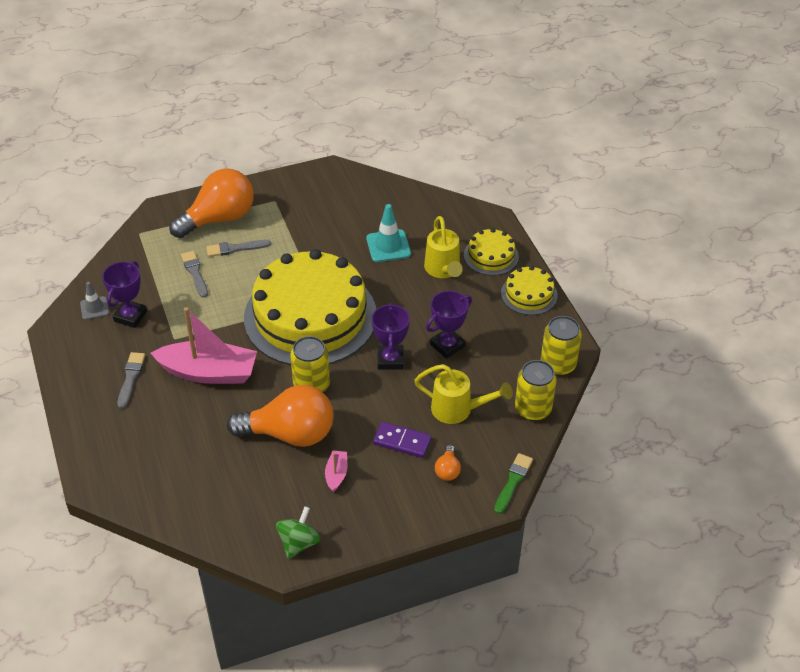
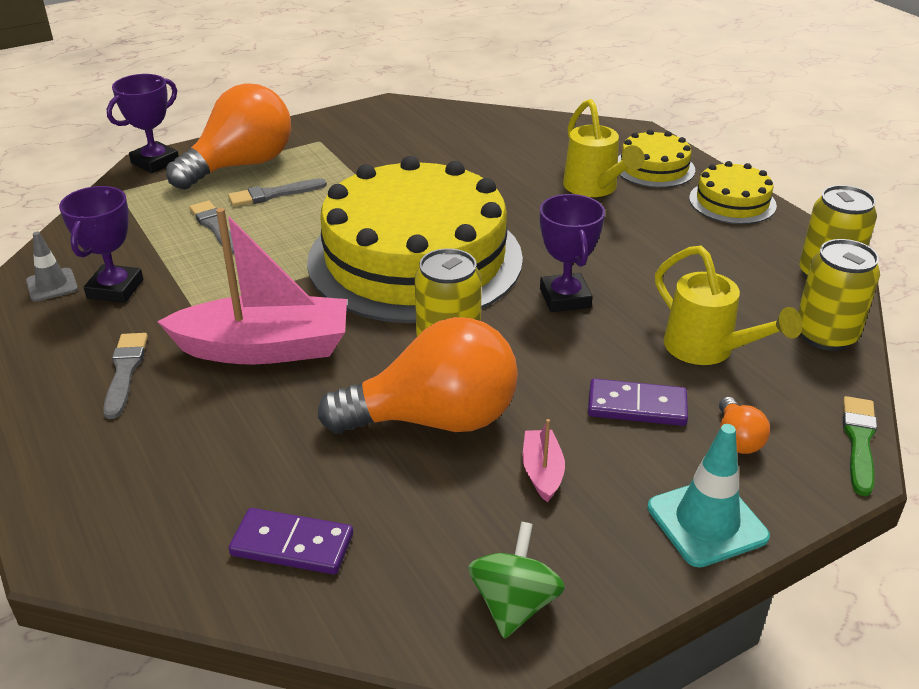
camera: 10 degrees left, 10 degrees down
(201, 496) = (292, 545): none -> purple domino
(388, 246) = (502, 171): turquoise traffic cone -> turquoise traffic cone (707, 522)
(447, 345) = (645, 271): purple trophy -> purple trophy (155, 162)
(458, 410) = (708, 350): yellow watering can -> yellow watering can turned 45 degrees clockwise

